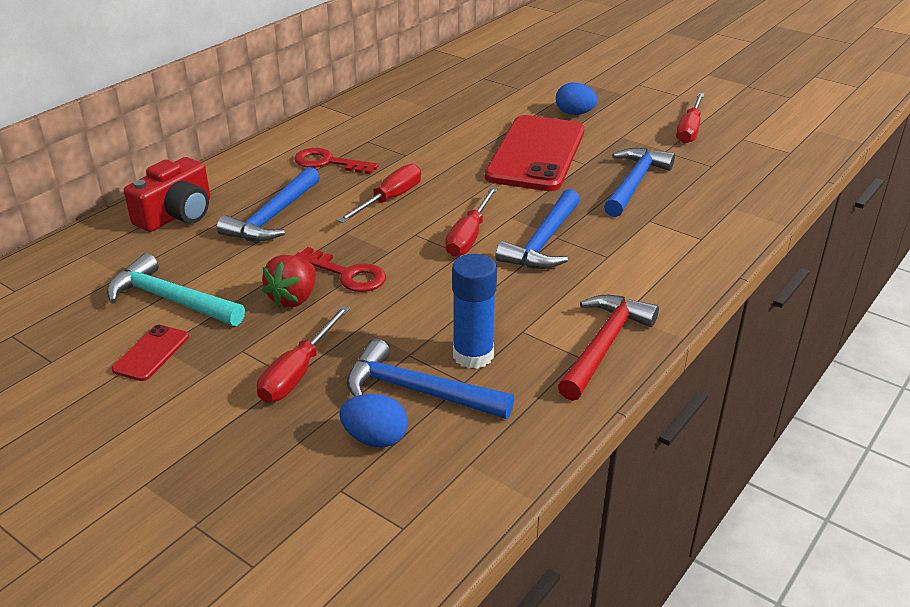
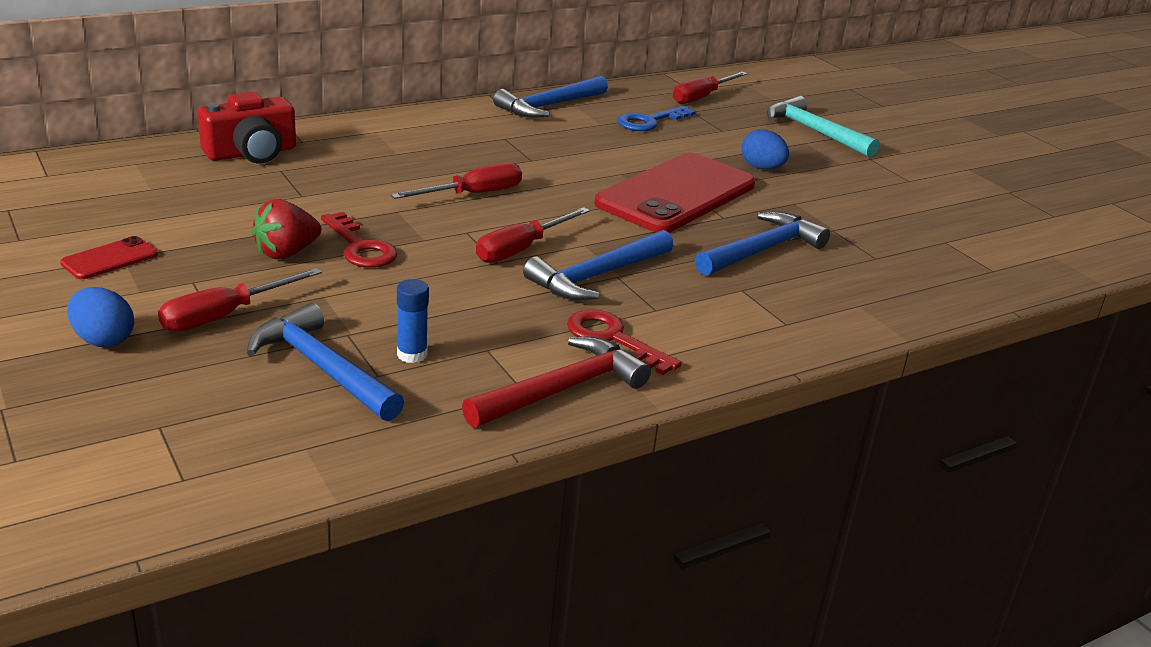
camera: 20 degrees right, 5 degrees down
(170, 300) = (172, 221): turquoise hammer -> turquoise hammer (814, 131)
(273, 217) = (340, 179): blue hammer -> blue hammer (549, 106)
(328, 162) = (444, 146): red key -> red key (613, 339)
(375, 439) = (238, 395): blue egg -> blue egg (103, 340)
(461, 95) = (649, 121): none -> blue key
(473, 355) = (412, 355): blue glue stick -> blue glue stick, size x0.62
(689, 130) = (886, 217): red screwdriver -> red screwdriver (701, 97)

